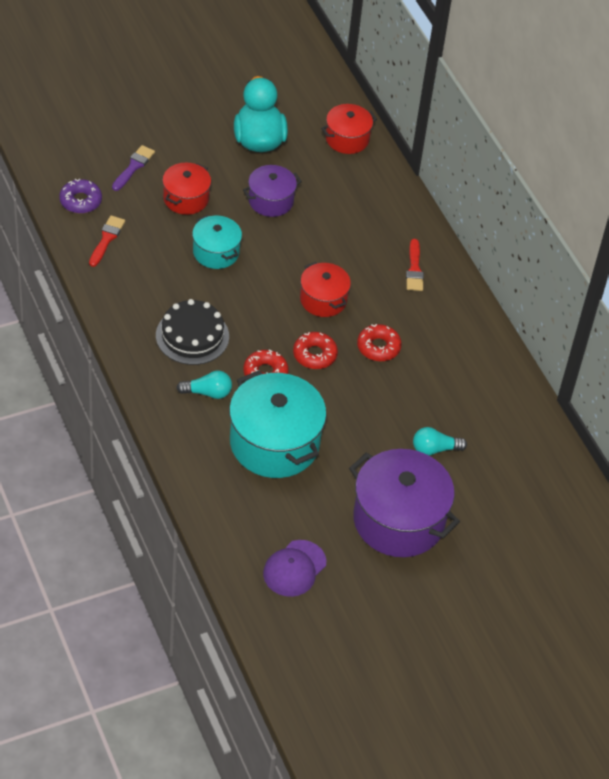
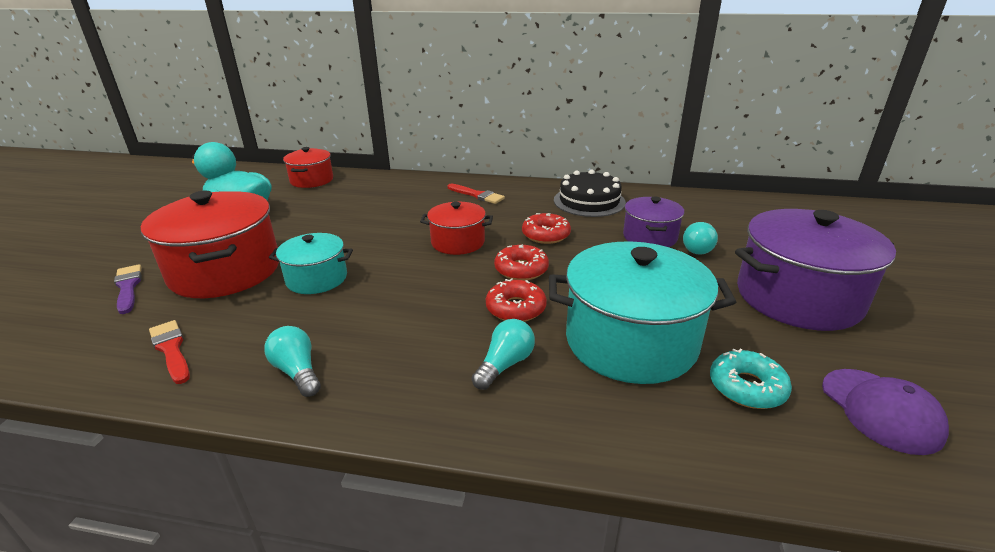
camera: 50 degrees left, 20 degrees down
(80, 201) = (86, 346): purple donut -> none
(133, 306) = (297, 372): none -> turquoise light bulb
(186, 198) = (225, 271): red pot -> red pot, size x1.80
(192, 336) = (403, 341): black cake -> black cake (589, 201)
(270, 507) = (747, 387): none -> turquoise donut
(271, 201) = (310, 229): purple pot -> purple pot (649, 237)

